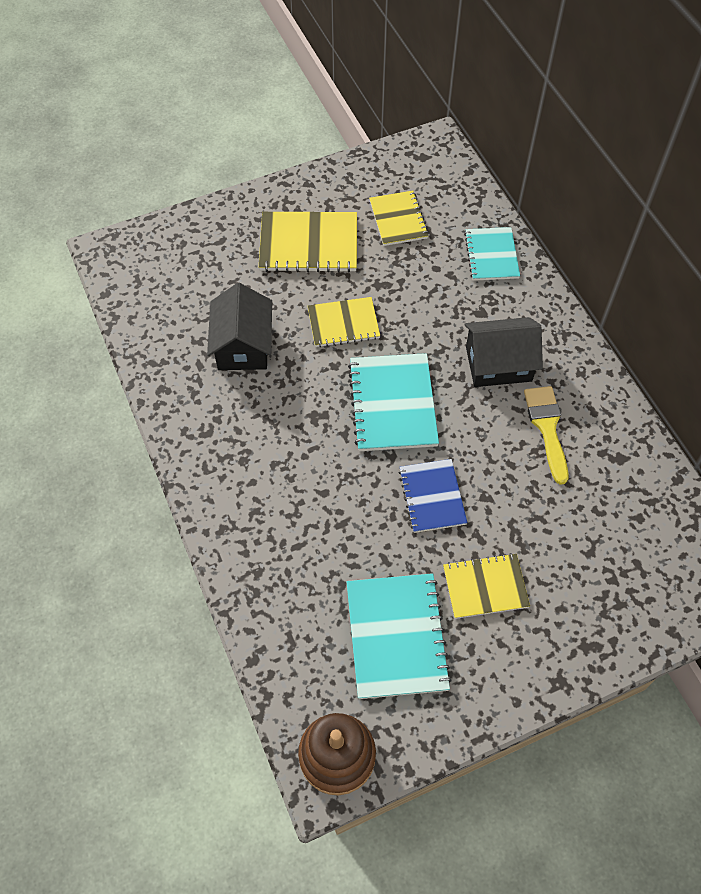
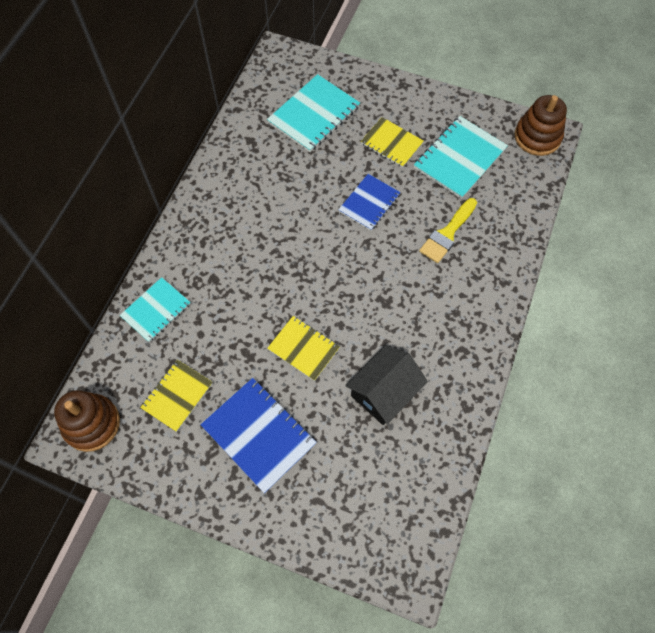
camera: 135 degrees left, 5 degrees up
(308, 244) = (259, 435): yellow notebook -> blue notebook
(392, 404) = (332, 270): turquoise notebook -> turquoise notebook (314, 115)
(433, 161) = (92, 424): none -> brown stacking toy
(498, 364) = (245, 239): black house -> none
(547, 428) = (266, 184): yellow brush -> yellow brush (447, 233)

